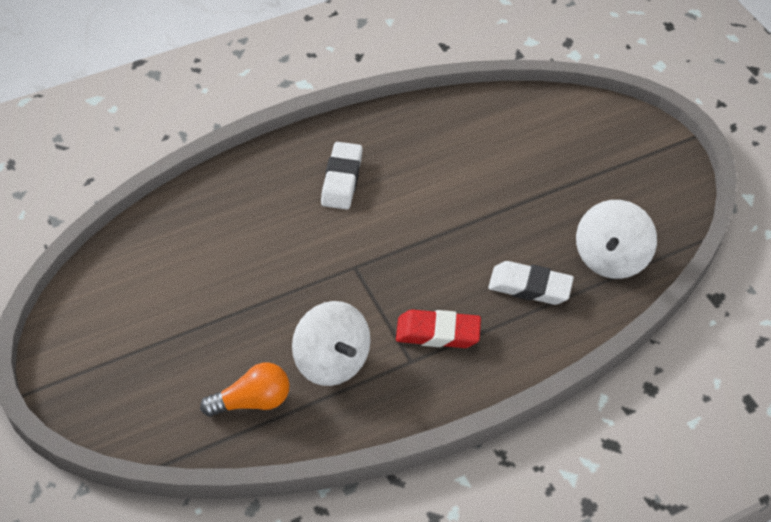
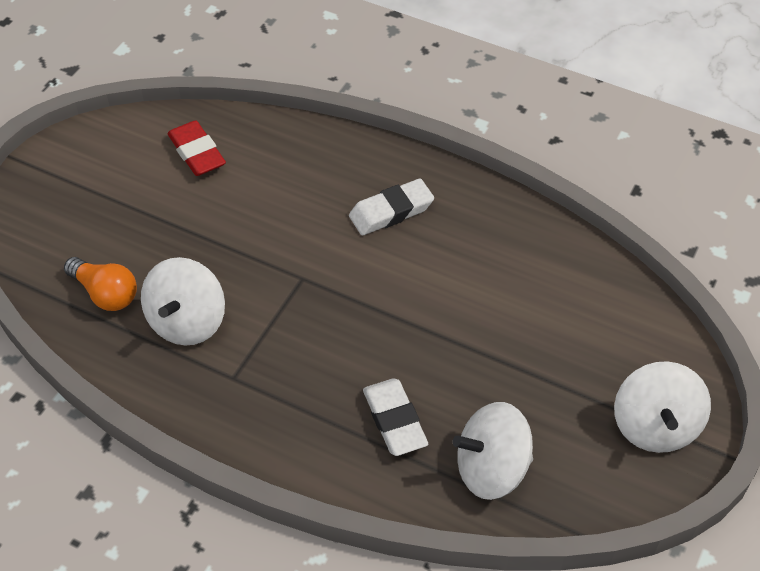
camera: 55 degrees right, 0 degrees up
(437, 333) = (280, 379): red eraser -> red eraser (197, 153)
(643, 157) = (655, 426): none -> white spinning top

